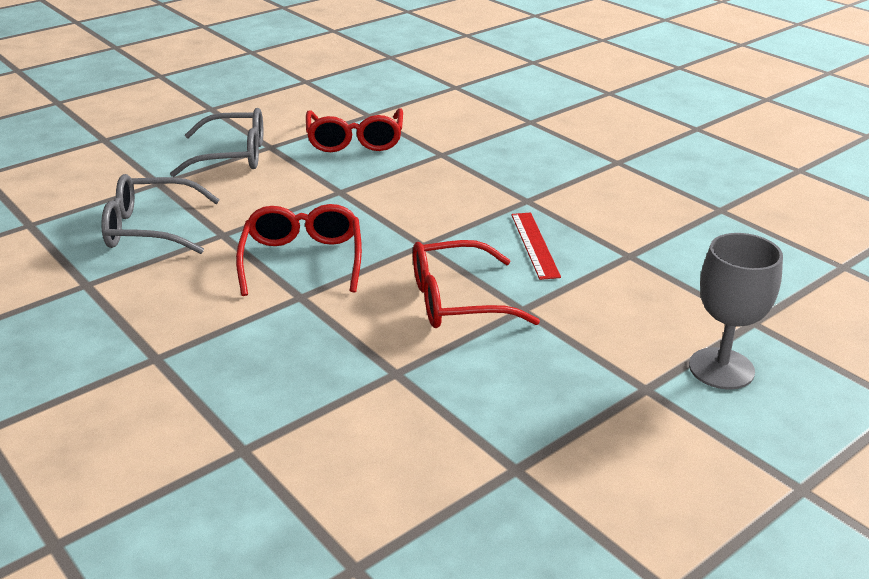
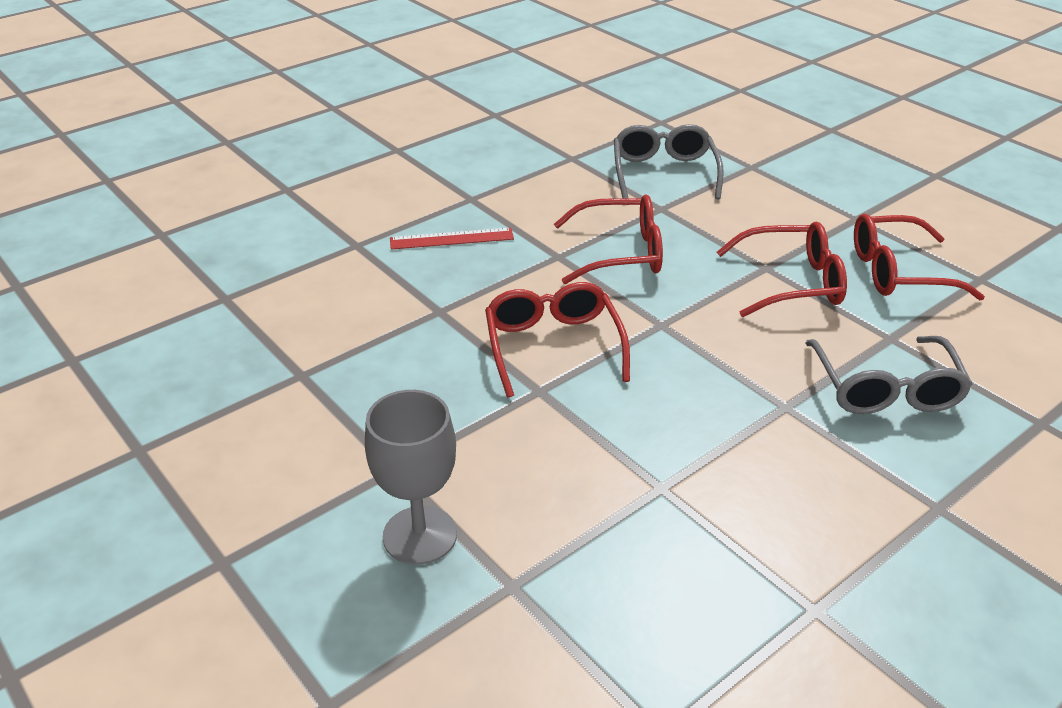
camera: 90 degrees right, 5 degrees up
(233, 156) = (824, 198): grey glasses -> grey glasses (885, 389)
(365, 182) = (792, 283): none -> red glasses
(535, 245) = (674, 406): red ruler -> red ruler (451, 239)

